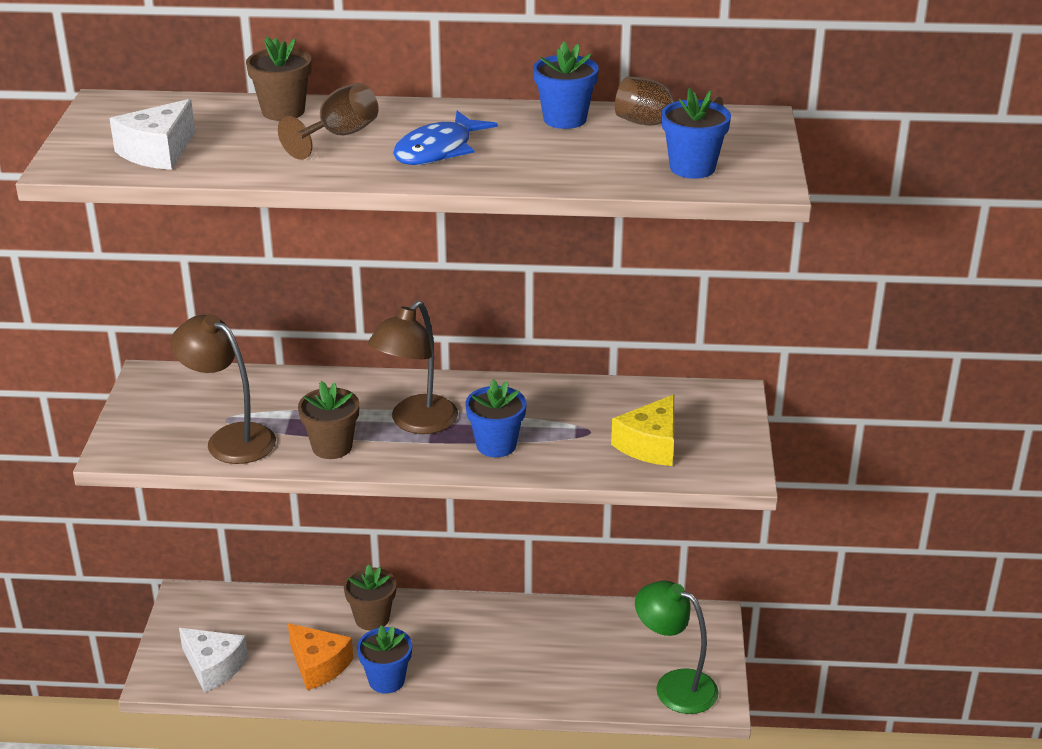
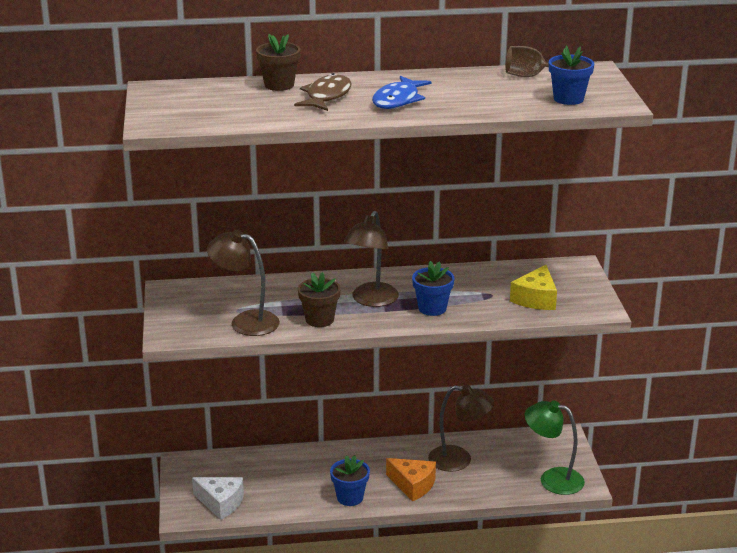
camera: 10 degrees left, 5 degrees down
(158, 152) = (209, 114): white cheese -> none
(318, 665) = (297, 494): orange cheese -> orange cheese (413, 485)
(339, 136) = (326, 96): brown goblet -> brown fish
(372, 618) = (325, 460): brown flower pot -> none
(553, 640) = (459, 460): none -> brown lamp
(565, 119) = (470, 77): blue flower pot -> none

